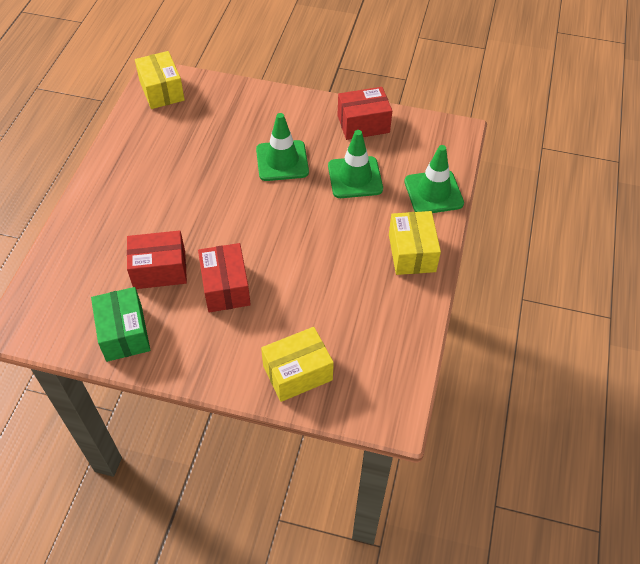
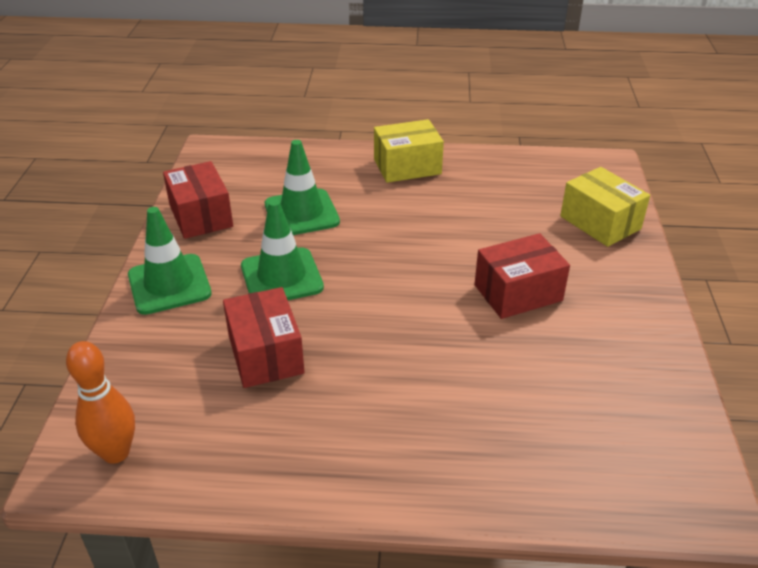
camera: 100 degrees left, 15 degrees down
(124, 333) = (639, 372): green box -> none
(159, 270) = (520, 361): red box -> red box (265, 354)
(162, 91) = (116, 452): yellow box -> orange bowling pin
(433, 192) = (314, 159): green traffic cone -> green traffic cone (169, 284)

